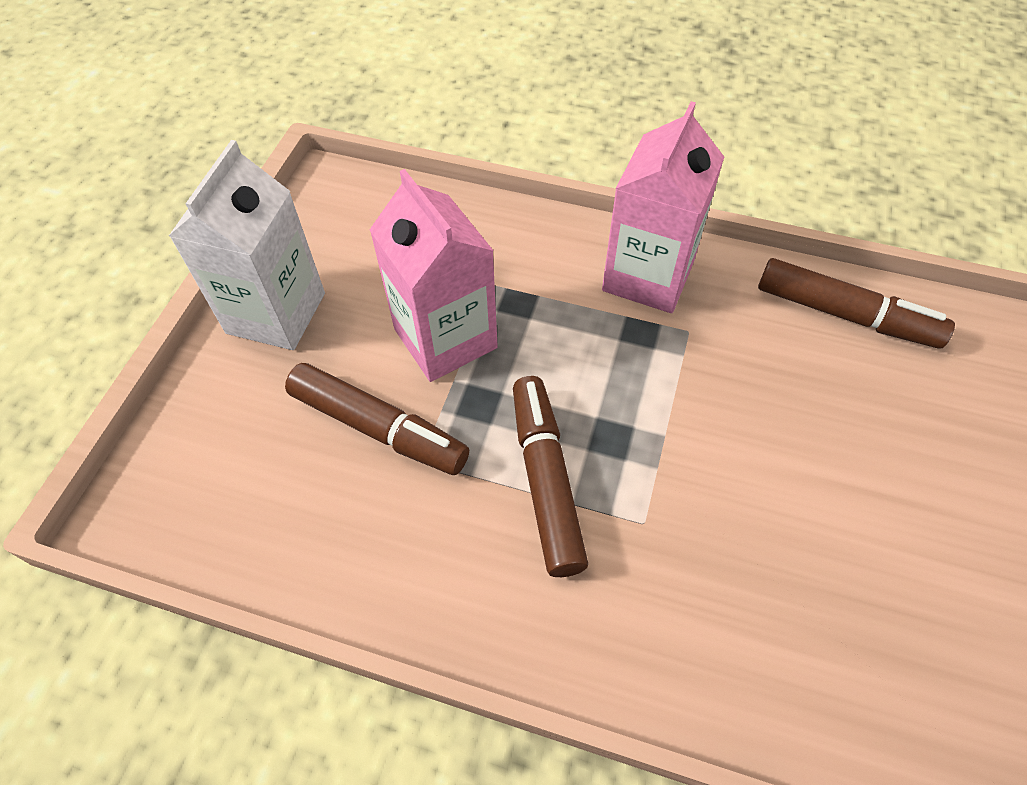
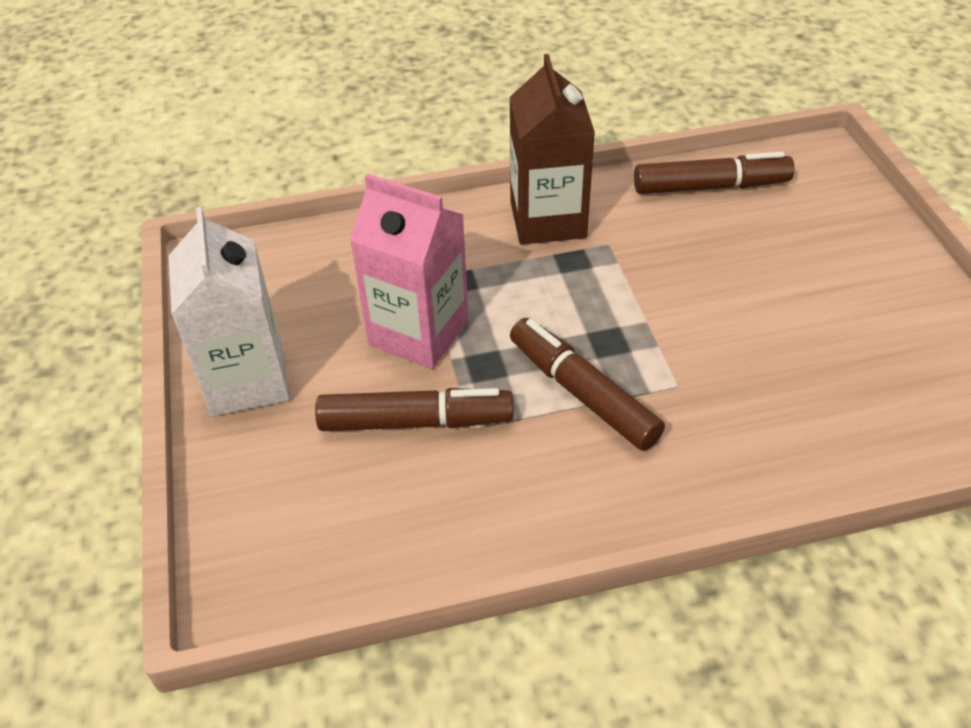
camera: 30 degrees left, 10 degrees down
(648, 276) = (548, 220): pink carton -> brown carton

